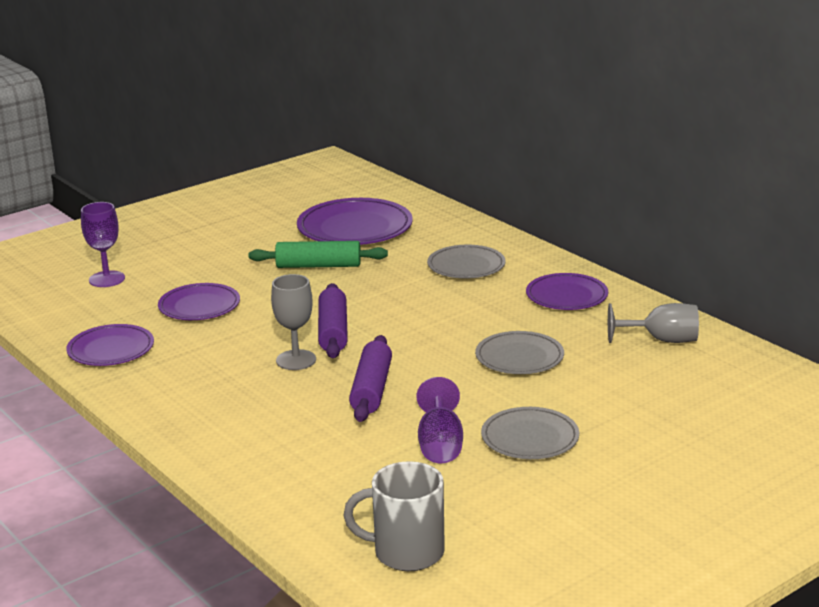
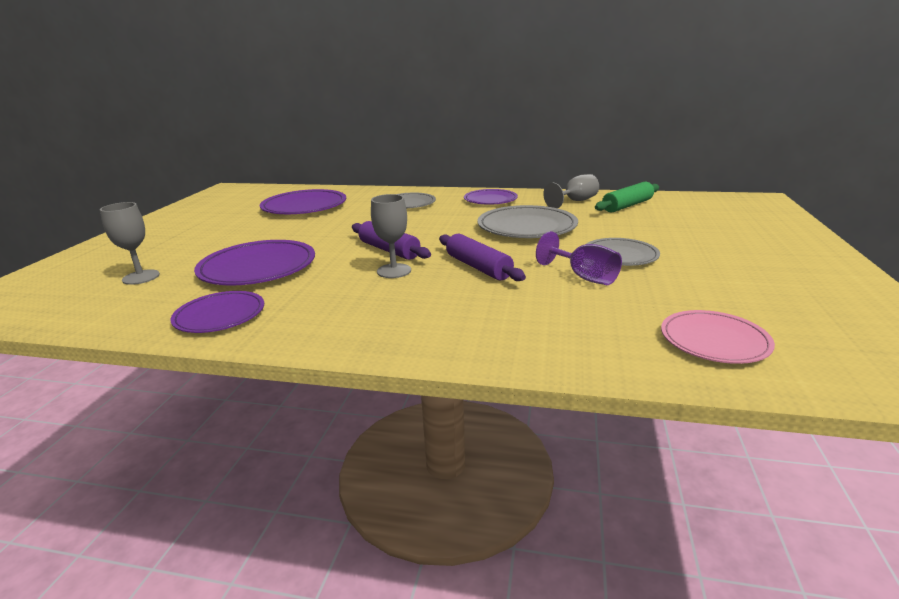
camera: 40 degrees left, 0 degrees up
(107, 279) = (141, 277): purple goblet -> grey goblet
(199, 306) = (258, 268): purple plate -> purple plate, size x1.58
(318, 266) = (313, 226): green rolling pin -> green rolling pin (627, 206)
(406, 552) = (714, 341): grey mug -> pink plate
(519, 357) = (526, 227): grey plate -> grey plate, size x1.58

